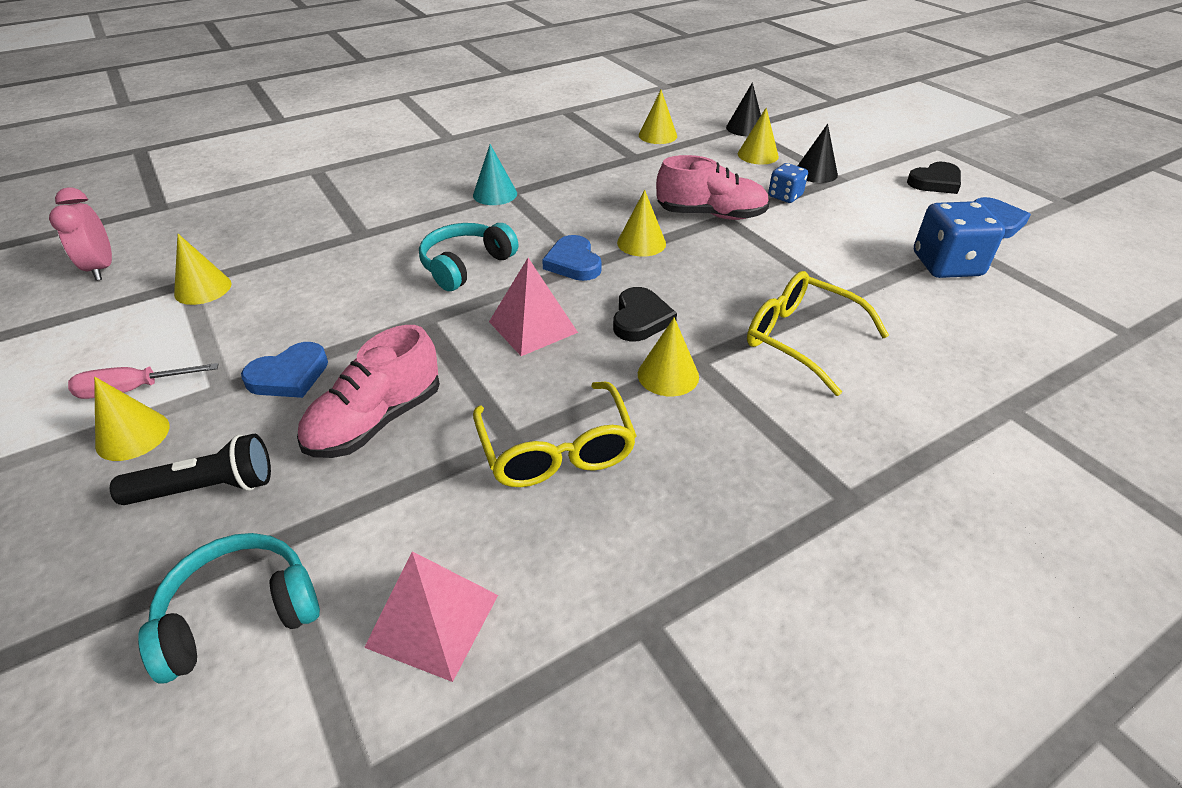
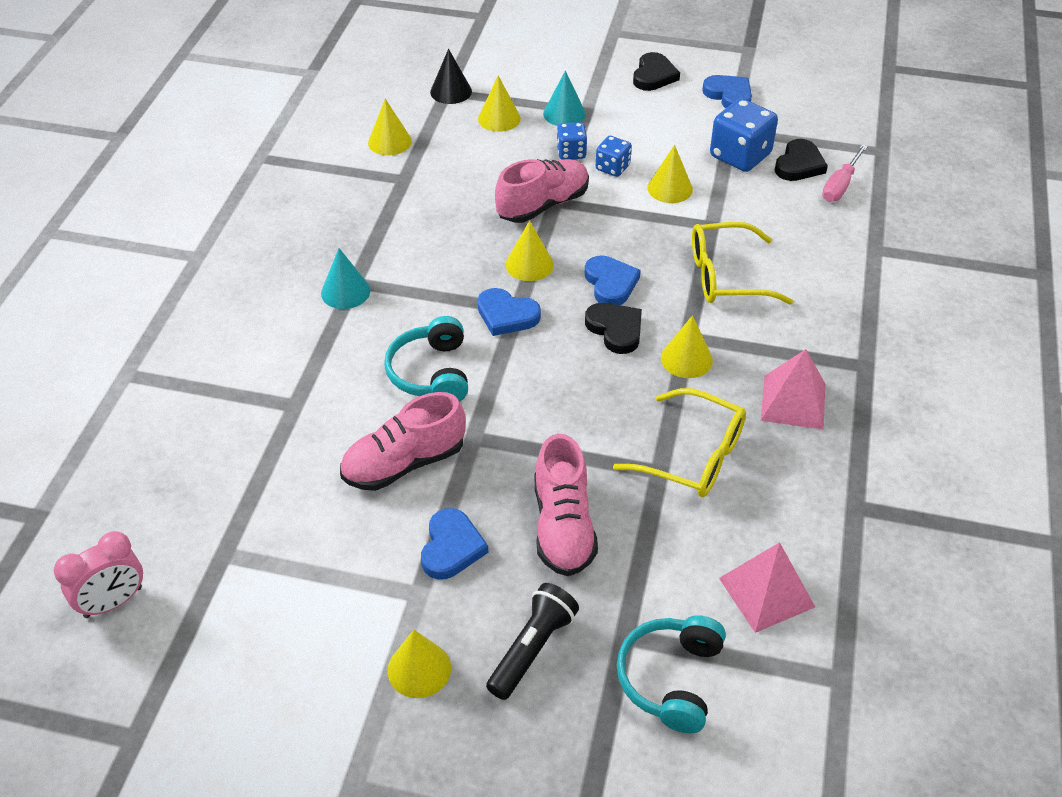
camera: 45 degrees left, 5 degrees up
(102, 268) = (113, 602): pink clock -> pink clock turned 60 degrees counterclockwise
(133, 390) = (355, 648): pink screwdriver -> pink screwdriver (840, 186)
(203, 288) = (250, 546): yellow cone -> yellow cone (670, 188)
(357, 305) = (404, 463): none -> pink shoe
(533, 327) = (557, 387): pink pyramid -> pink pyramid (793, 402)
(686, 287) = (610, 283): none -> blue heart
(806, 219) = (612, 167): none -> blue dice
(816, 173) = (564, 113): black cone -> turquoise cone
(1006, 299) = (799, 164): none -> black heart

